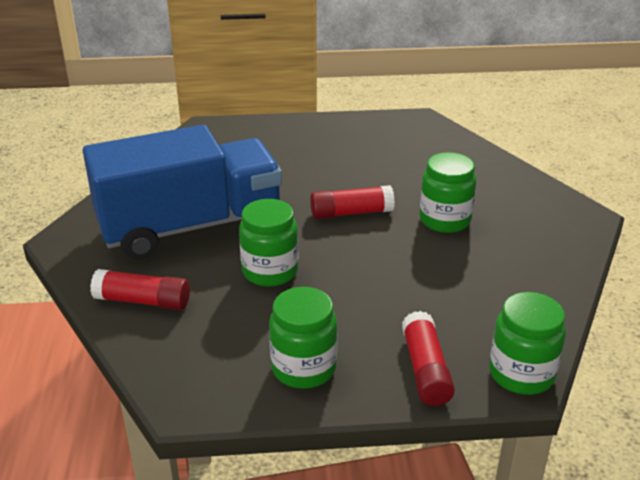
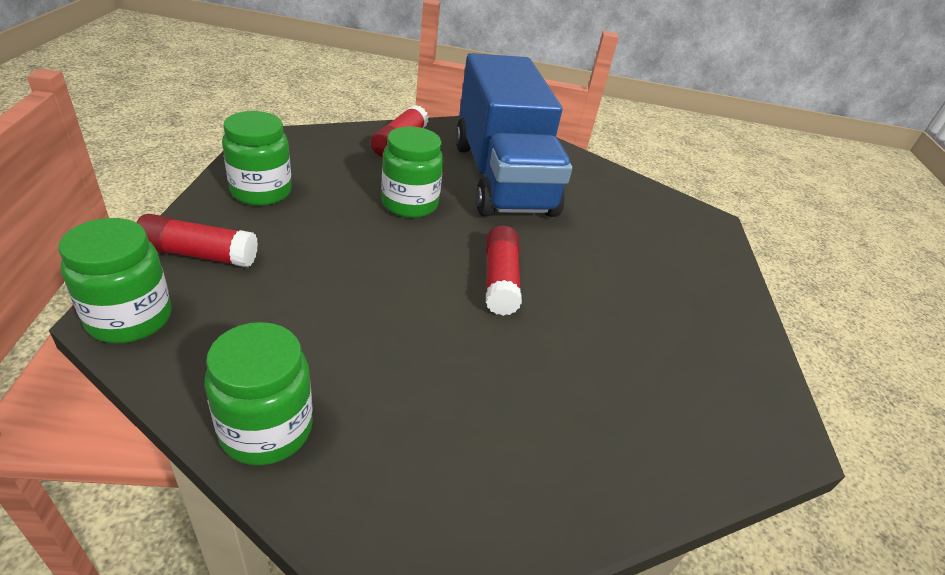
camera: 95 degrees right, 5 degrees up
(445, 220) = (459, 360): green jar -> green jar (266, 429)

